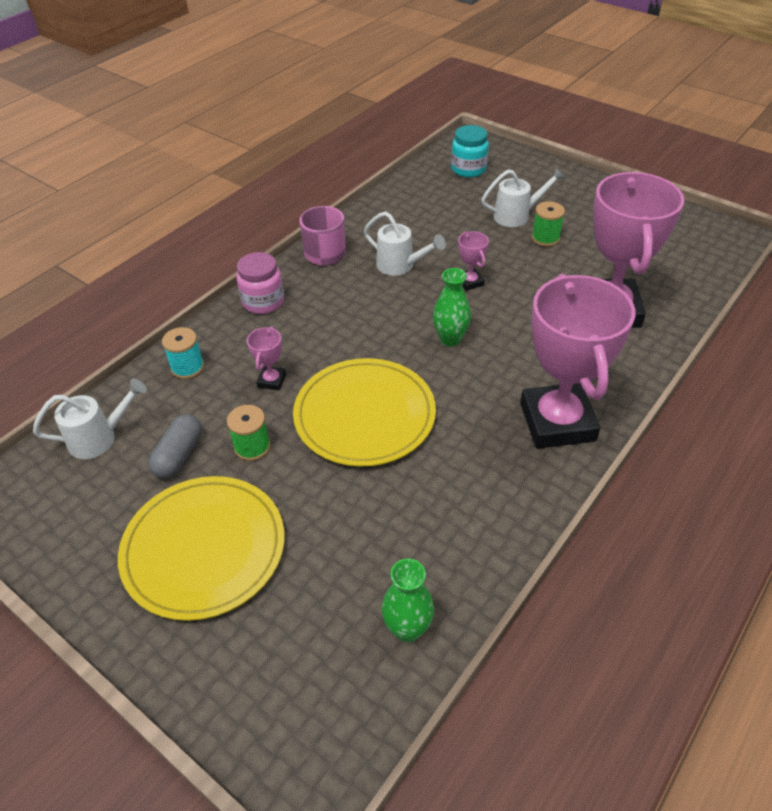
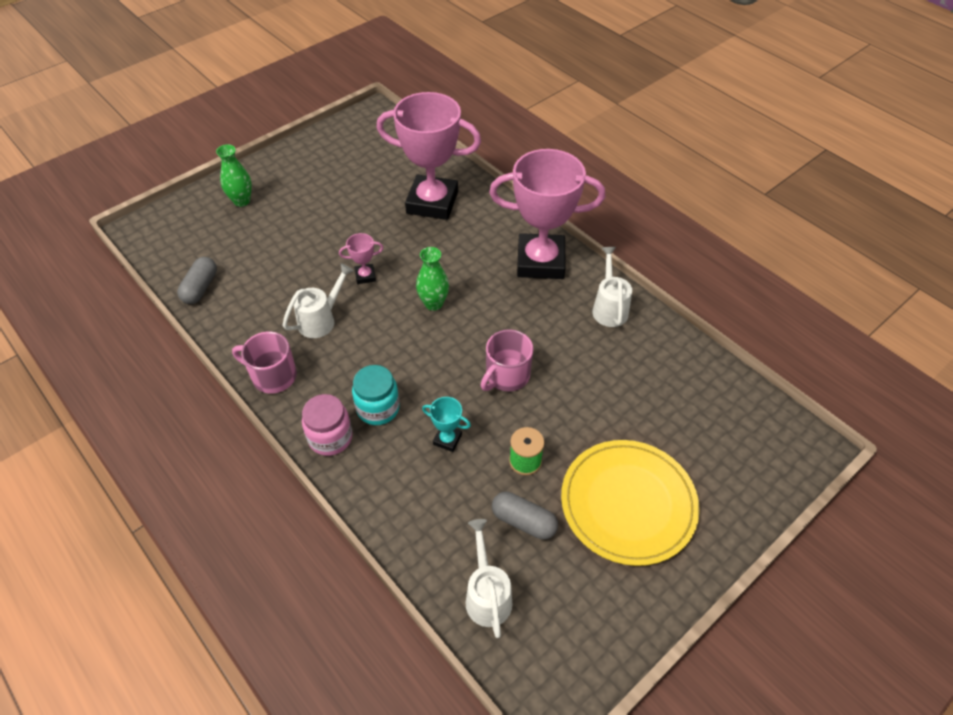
camera: 80 degrees left, 5 degrees up
(187, 367) = (408, 511): turquoise spool -> none
(272, 381) = (447, 439): pink trophy -> turquoise trophy
(364, 415) = (506, 375): yellow plate -> pink mug
(407, 629) = (705, 380): green vase -> green vase (242, 201)
(414, 189) = (200, 288): none -> grey capsule
(468, 169) = (190, 241): turquoise jar -> turquoise jar (378, 408)
(516, 216) = (285, 225): white watering can -> white watering can (609, 308)
(545, 238) = (327, 215): green spool -> none

